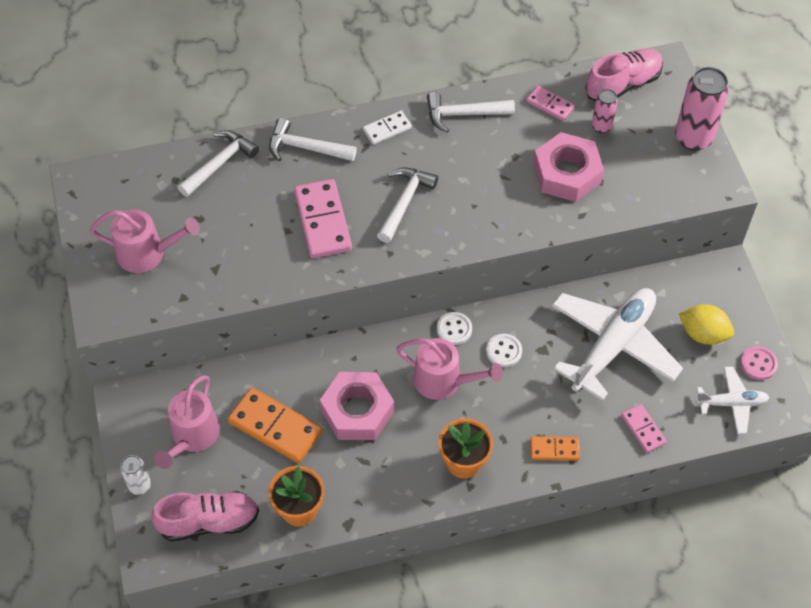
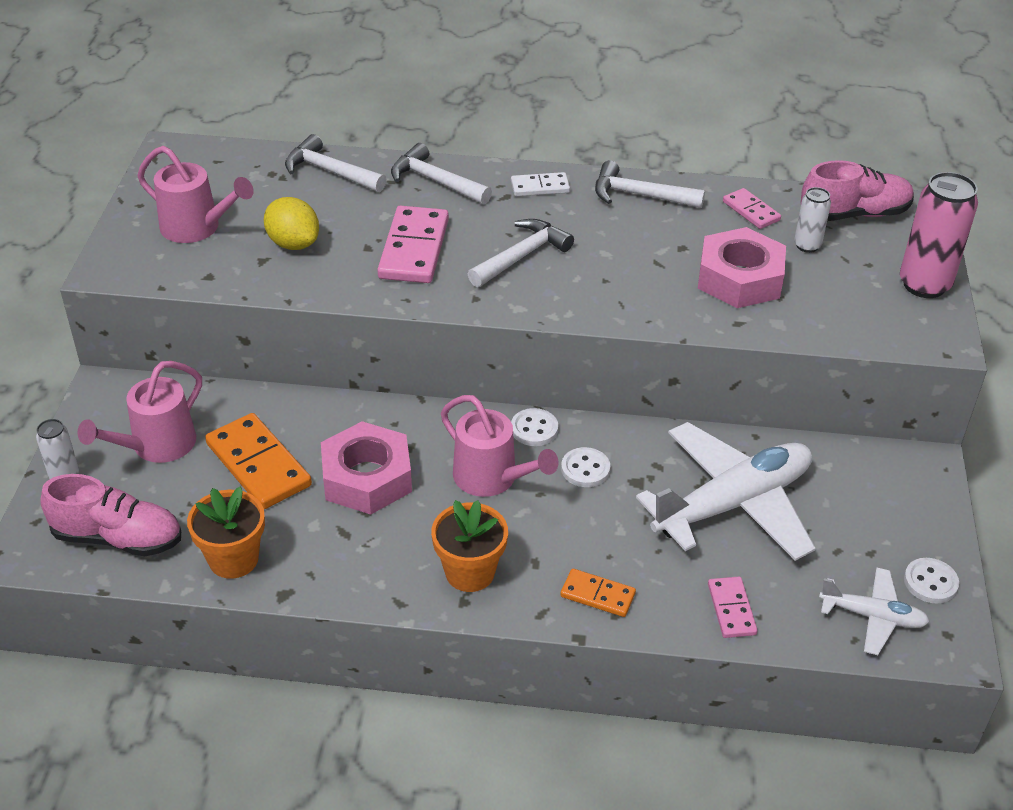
camera: 20 degrees right, 15 degrees down
(219, 163) = (330, 171): white hammer -> white hammer turned 120 degrees counterclockwise
(601, 126) = (807, 246): pink can -> white can
(703, 334) = (864, 526): yellow lemon -> yellow lemon (293, 244)
(758, 364) = (930, 582): pink button -> white button

